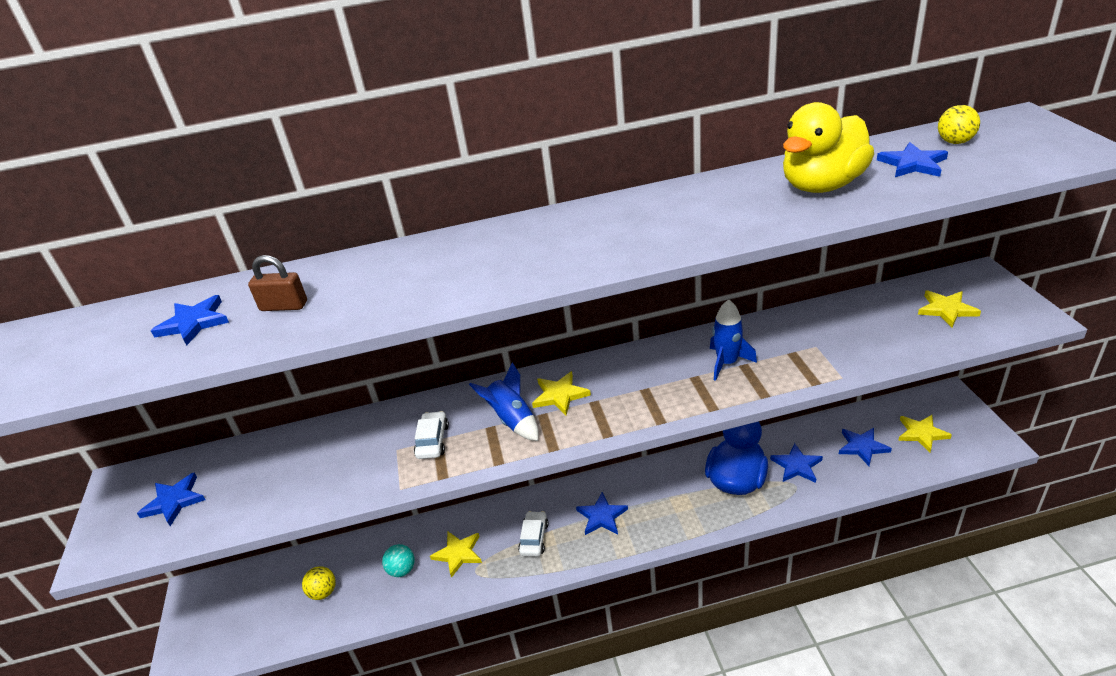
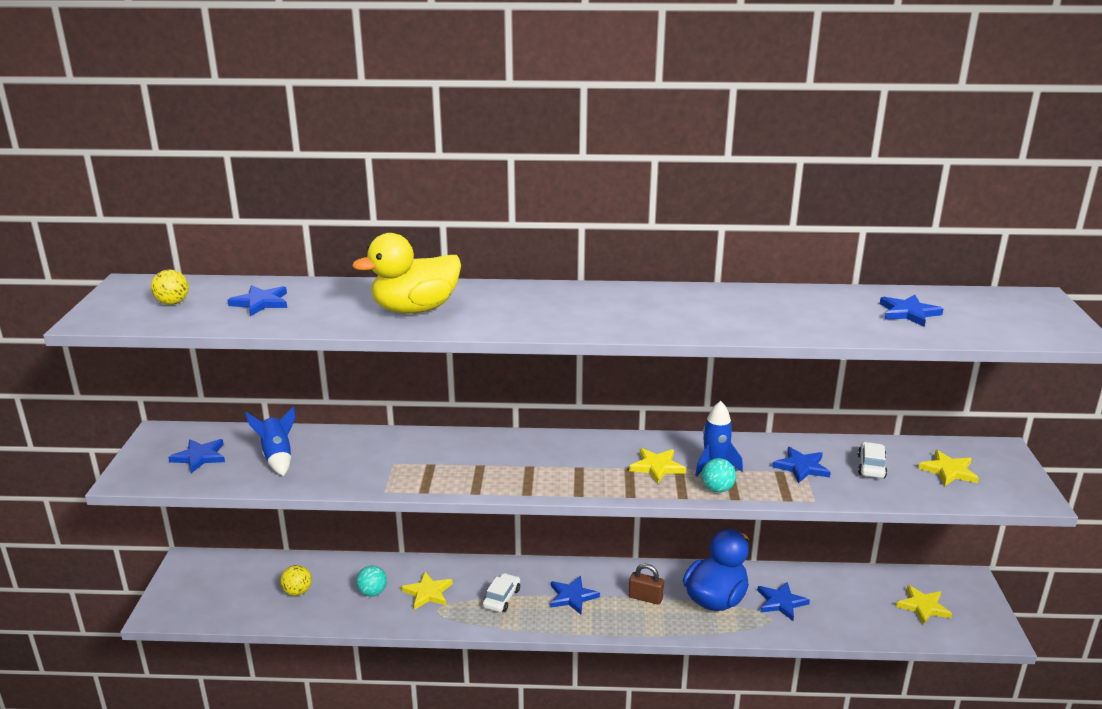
camera: 10 degrees right, 10 degrees down
(284, 306) = (332, 306): brown padlock -> brown padlock (645, 598)
(432, 441) = (426, 464): white car -> white car (871, 466)
(512, 420) = (501, 465): blue rocket -> blue rocket (277, 457)
(560, 395) = (551, 456): yellow star -> yellow star (657, 467)
(742, 390) = (717, 489): none -> turquoise ball
(822, 186) = (816, 312): yellow duck -> yellow duck (415, 309)
(862, 447) = (855, 603): blue star -> blue star (801, 467)
(955, 142) = (960, 304): yellow ball -> yellow ball (172, 303)

